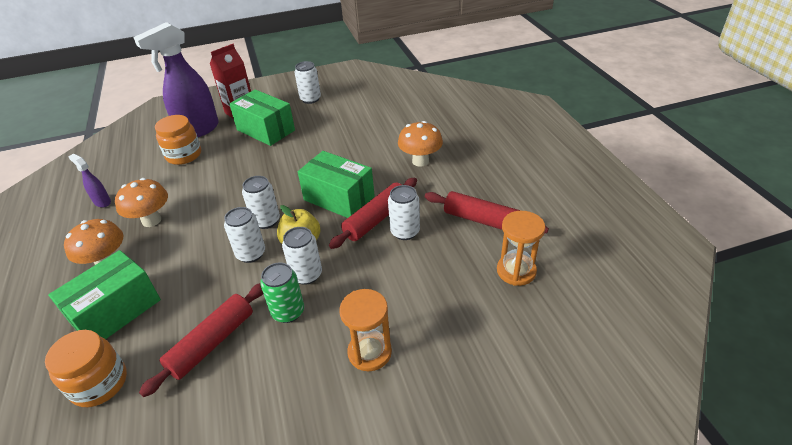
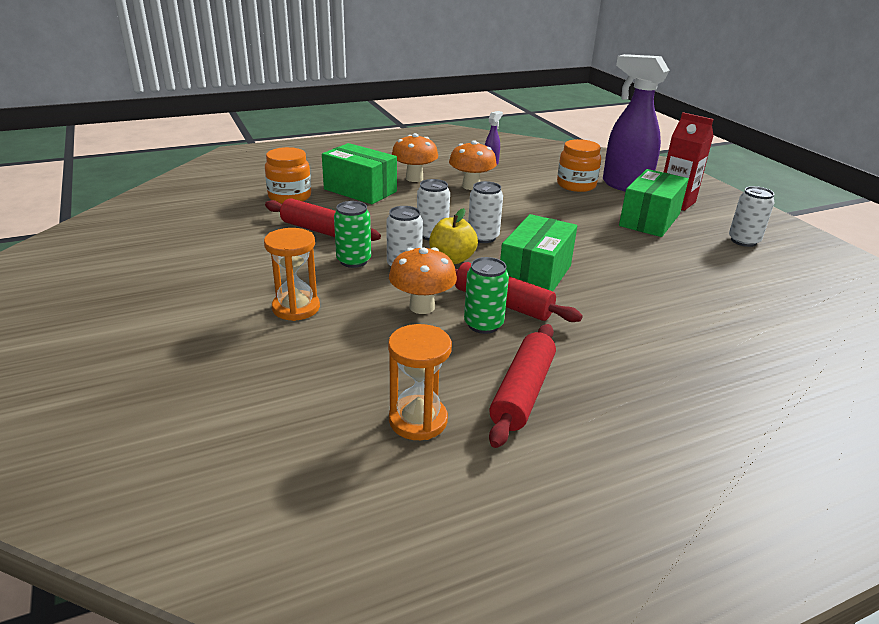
camera: 80 degrees right, 10 degrees down
(405, 232) = (483, 324): white can -> green can
(420, 161) = (645, 334): orange mushroom -> orange mushroom (422, 307)

